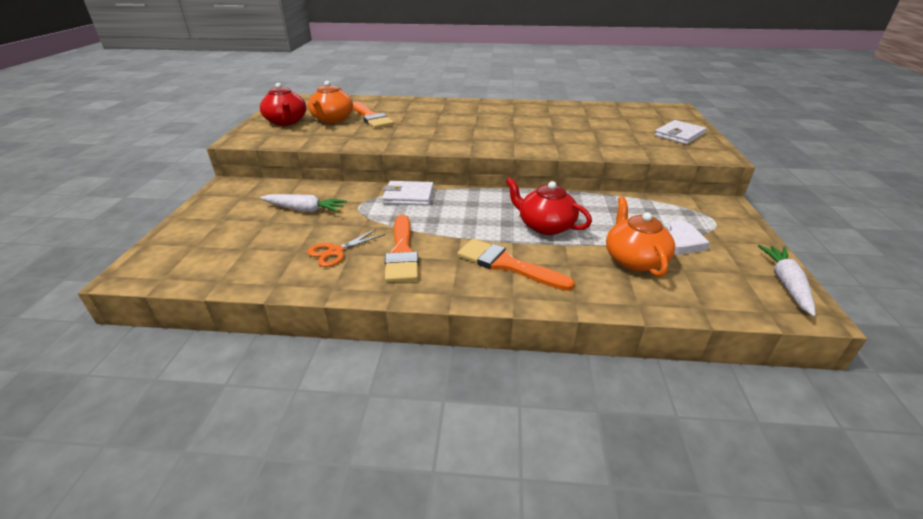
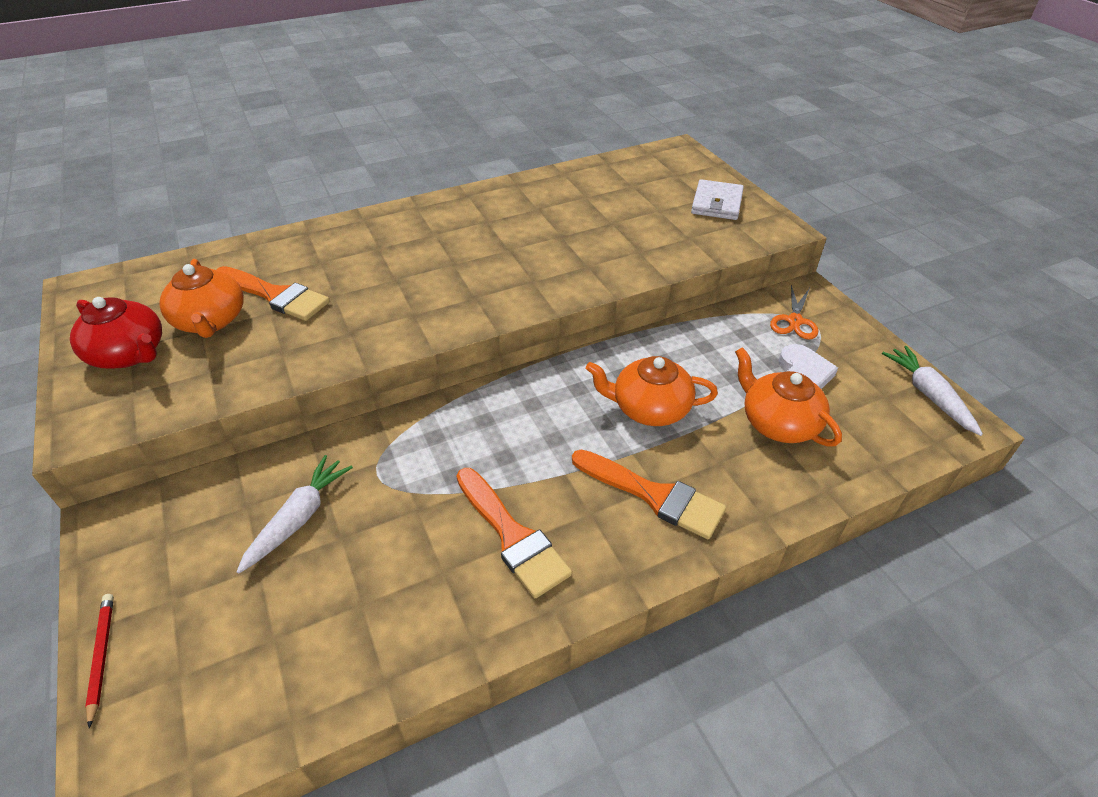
camera: 30 degrees left, 10 degrees up
(175, 227) = (101, 656): none -> red pencil
(304, 210) = (299, 518): white carrot -> white carrot turned 45 degrees counterclockwise
(335, 252) = (420, 578): orange scissors -> orange scissors (794, 321)
(408, 196) = (435, 425): white wallet -> none
(507, 265) = (654, 495): orange brush -> orange brush turned 150 degrees counterclockwise
(545, 226) = (649, 408): red teapot -> orange teapot

